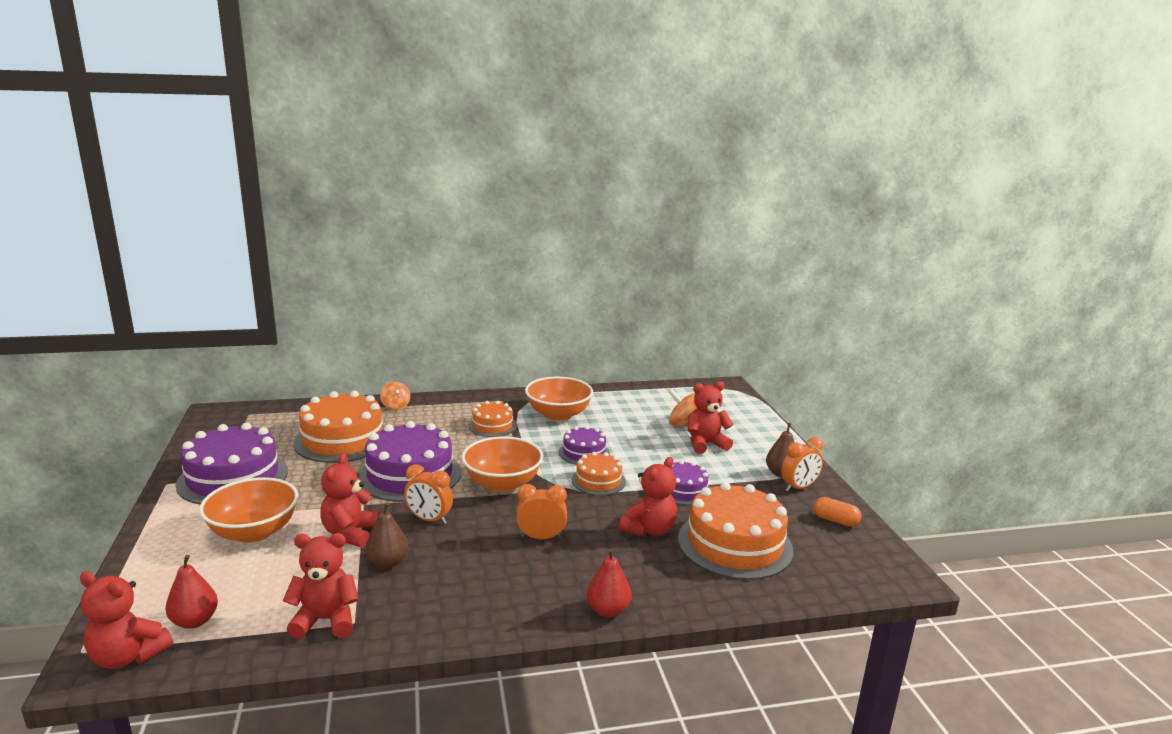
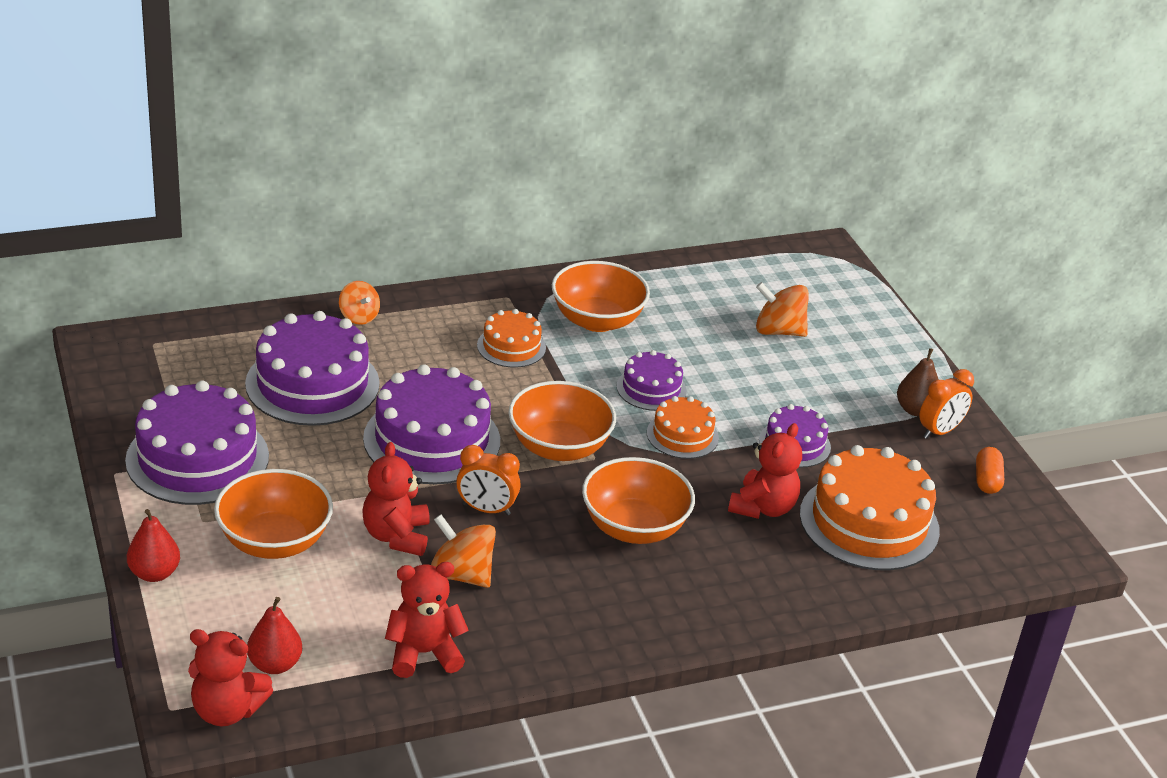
camera: 10 degrees left, 15 degrees up
(343, 439) = (312, 384): orange cake -> purple cake
(388, 562) = (461, 574): brown pear -> orange spinning top
(541, 537) = (634, 527): orange clock -> orange bowl
(608, 610) = (738, 620): red pear -> red pear (154, 573)
(705, 444) = (811, 364): red teddy bear -> none
(835, 520) = (987, 480): orange capsule -> orange capsule turned 75 degrees clockwise

